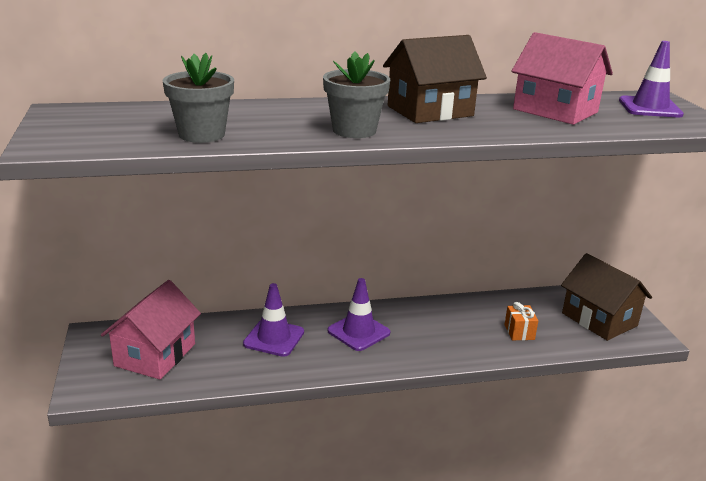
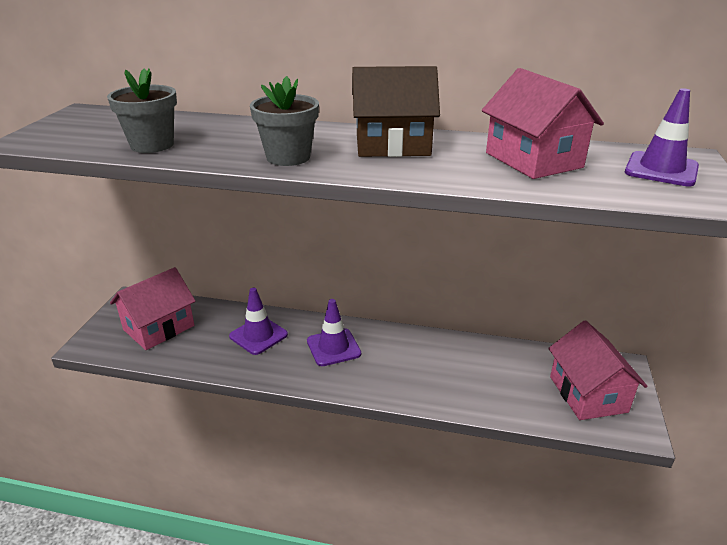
camera: 25 degrees right, 5 degrees up
(519, 332) = (488, 386): orange gift -> none
(599, 319) = (588, 394): brown house -> pink house

